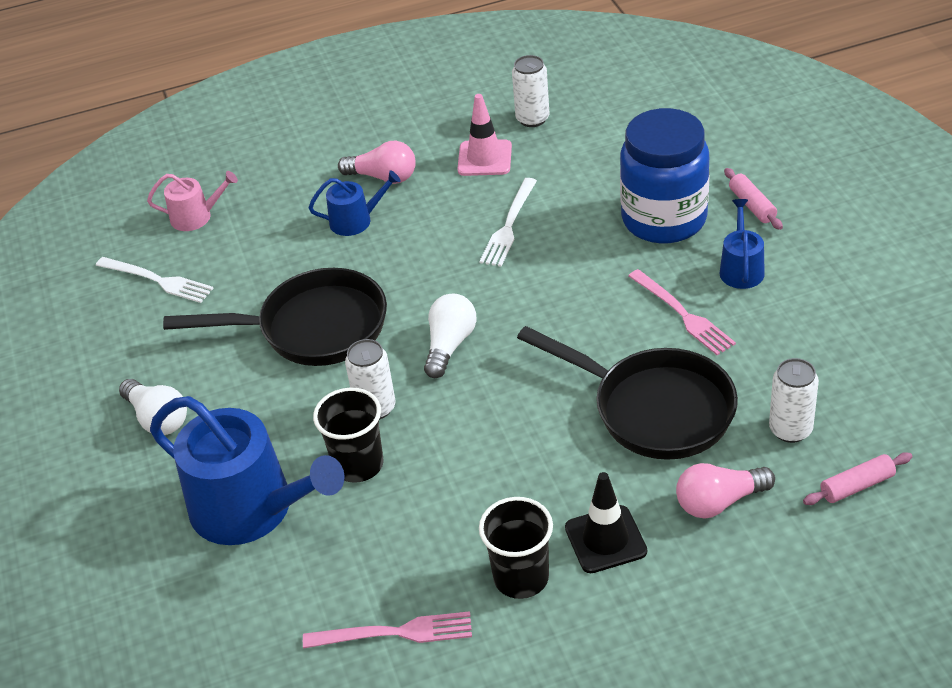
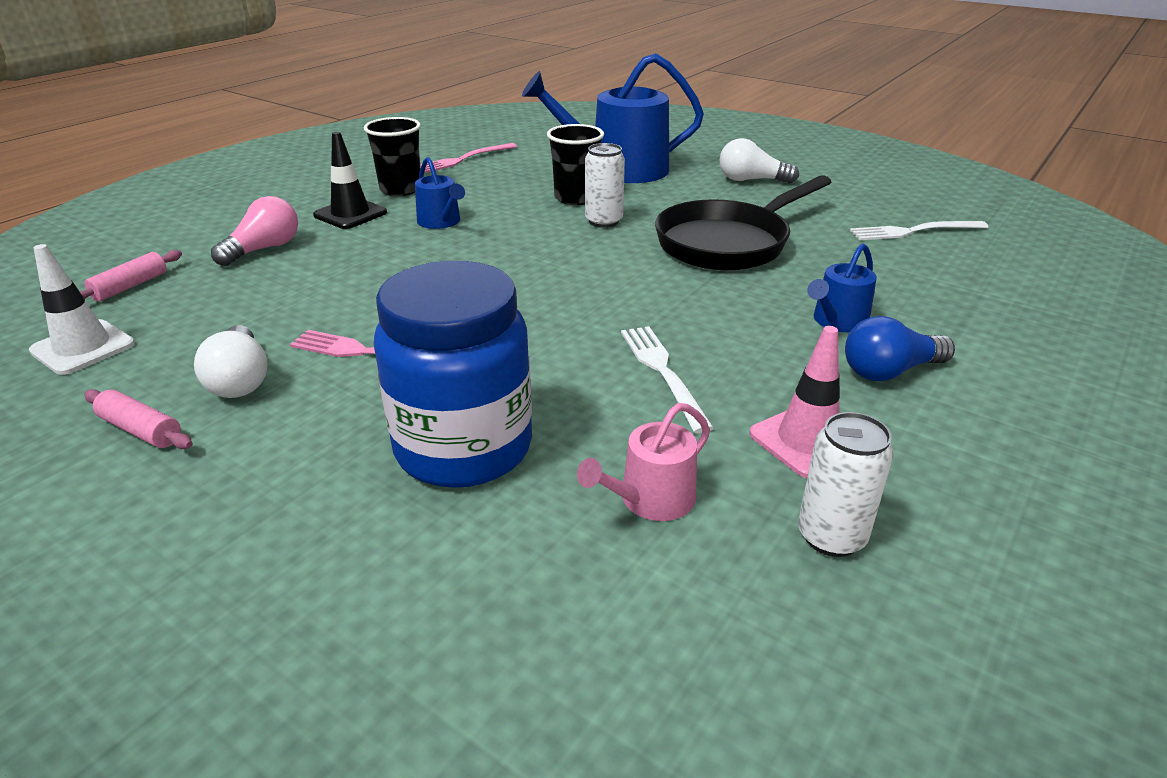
camera: 140 degrees right, 10 degrees down
(196, 217) = (989, 275): pink watering can -> pink watering can (650, 500)
(383, 177) = (889, 371): pink light bulb -> blue light bulb
(449, 345) = (593, 266): white light bulb -> white light bulb (240, 380)
(654, 409) = (355, 280): black pan -> none
(741, 268) = (313, 422): blue watering can -> blue watering can (441, 222)
(752, 205) = (332, 518): pink rolling pin -> pink rolling pin (141, 430)
(790, 429) = (205, 302): white can -> none
(894, 406) = (83, 347): none -> white traffic cone

